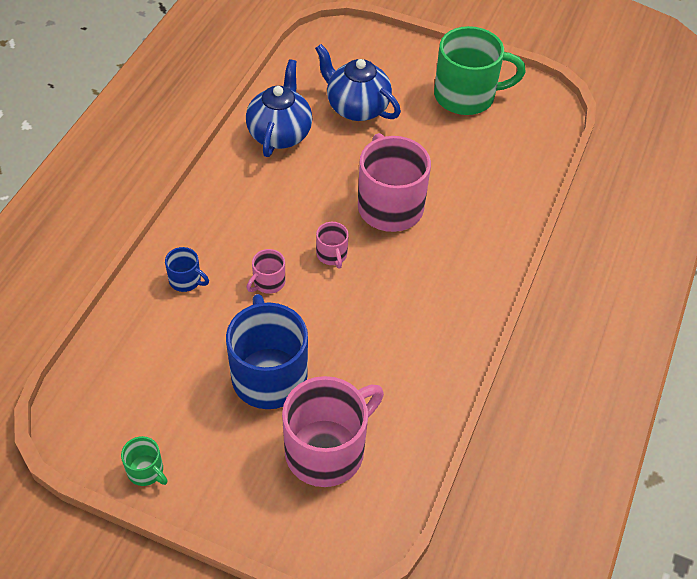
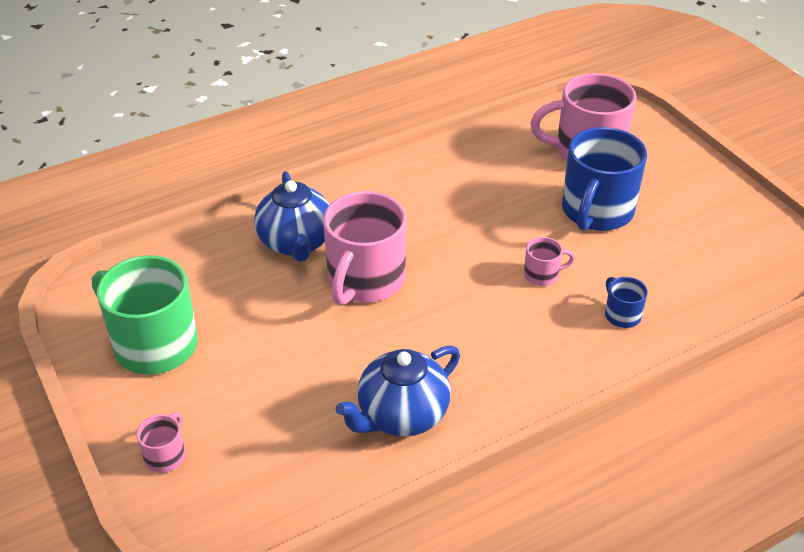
camera: 140 degrees left, 10 degrees down
(146, 471) = (738, 200): green mug -> none
(332, 255) = (462, 267): pink mug -> pink mug (166, 455)
(356, 107) = (284, 399): blue teapot -> blue teapot (296, 243)

